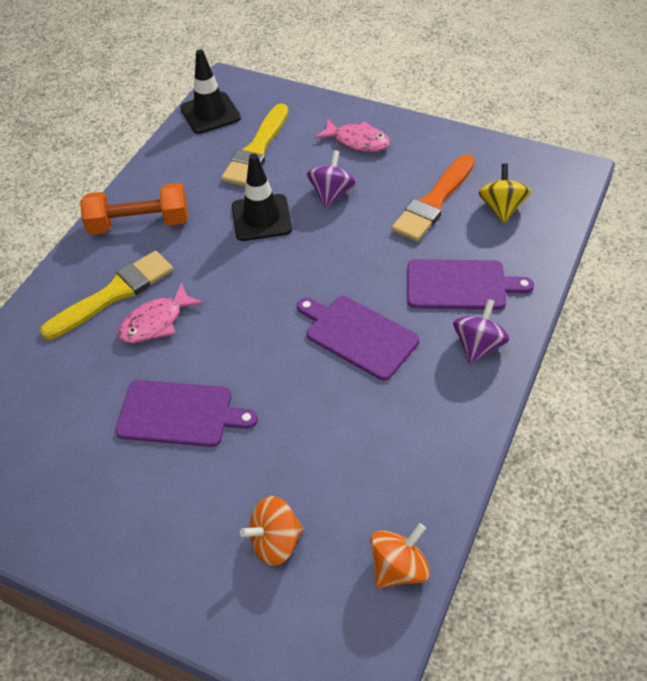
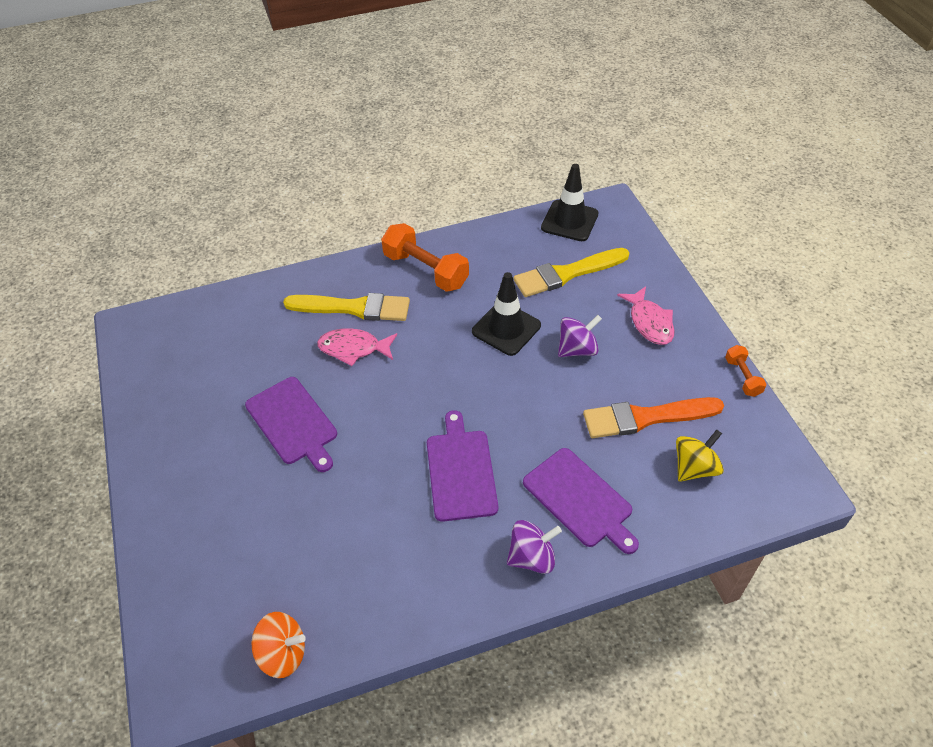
camera: 45 degrees right, 0 degrees up
(275, 542) = (241, 559): orange spinning top -> none
(459, 133) = (742, 377): none -> orange dumbbell

